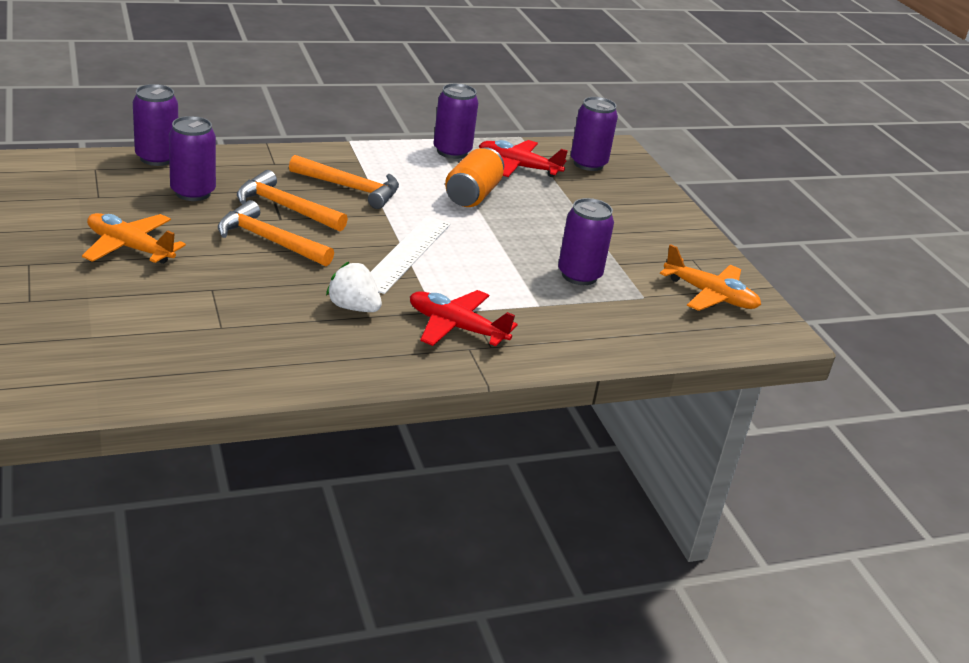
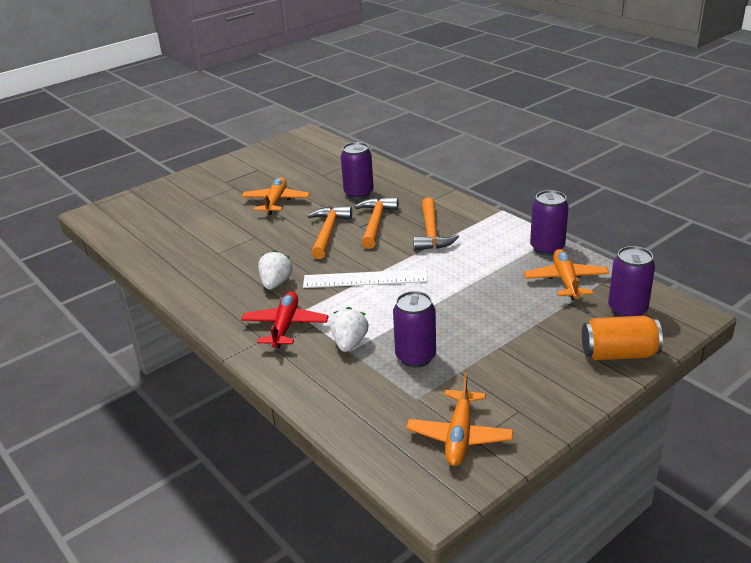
camera: 75 degrees right, 0 degrees up
(157, 158) = (387, 171): purple can -> none
(472, 195) = (486, 277): orange can -> orange can (618, 354)
(518, 167) = (565, 281): red plane -> orange plane
(525, 301) = (349, 343): none -> white strawberry

